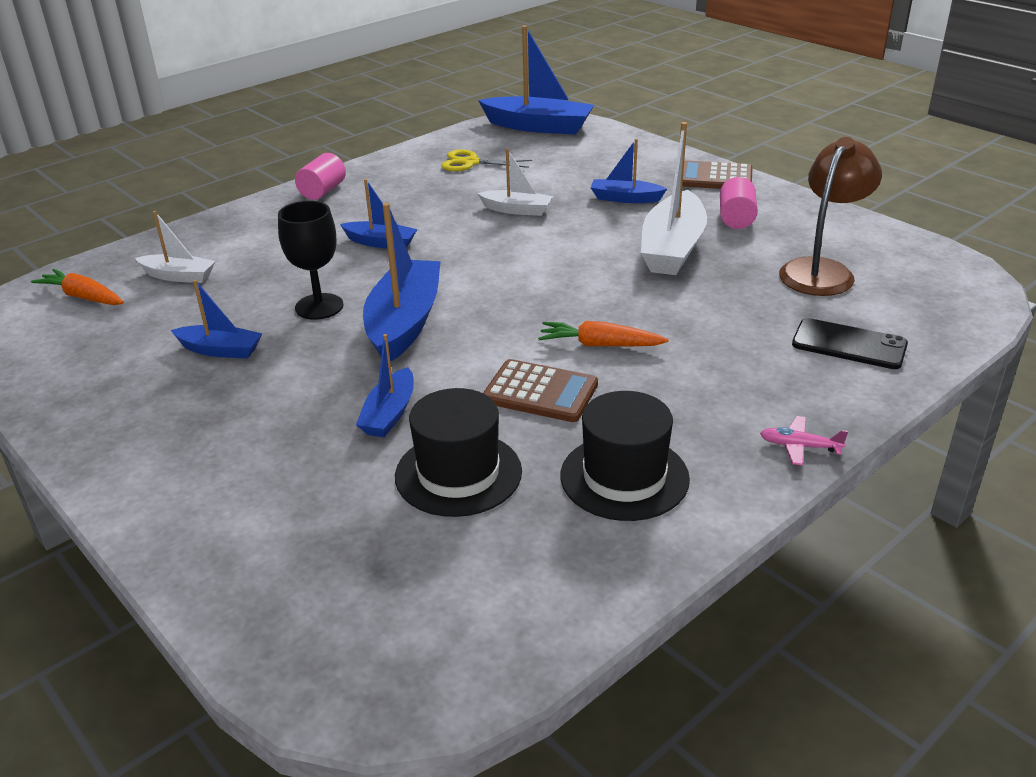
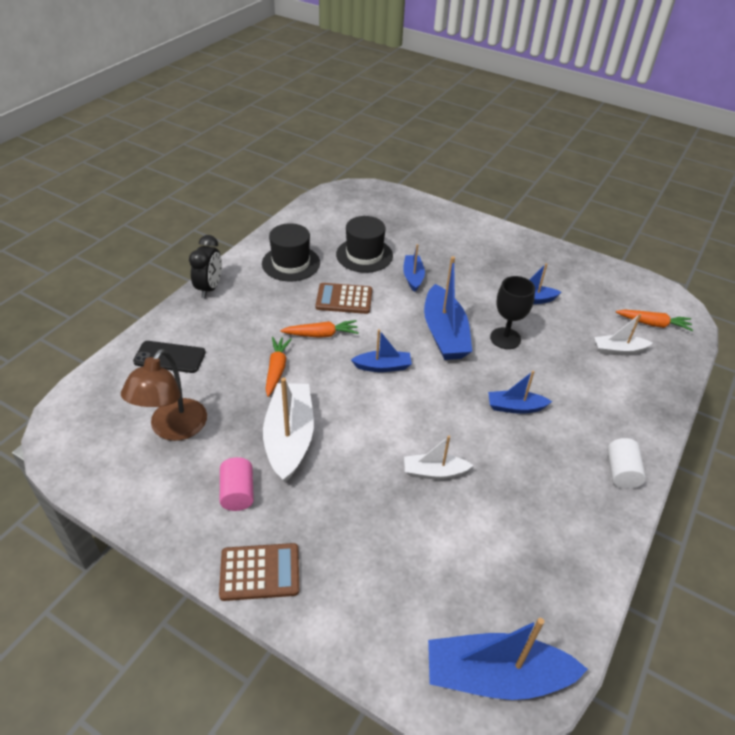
camera: 160 degrees right, 10 degrees up
(322, 191) = (621, 472): pink cylinder -> white cylinder
(471, 163) = (523, 555): yellow scissors -> none
(625, 198) = (343, 510): blue boat -> blue boat (383, 366)
(679, 311) = (277, 369): none -> orange carrot
(799, 446) = (209, 288): pink plane -> black clock

